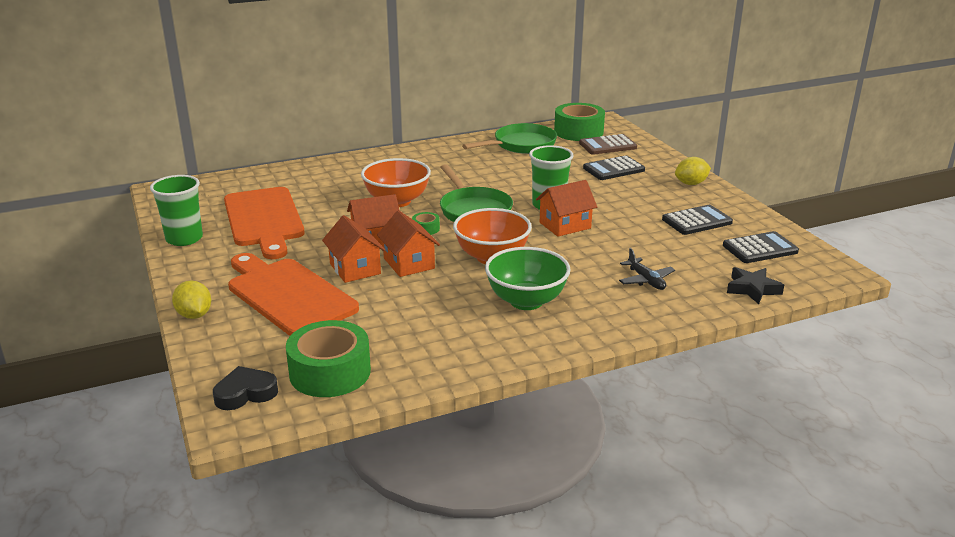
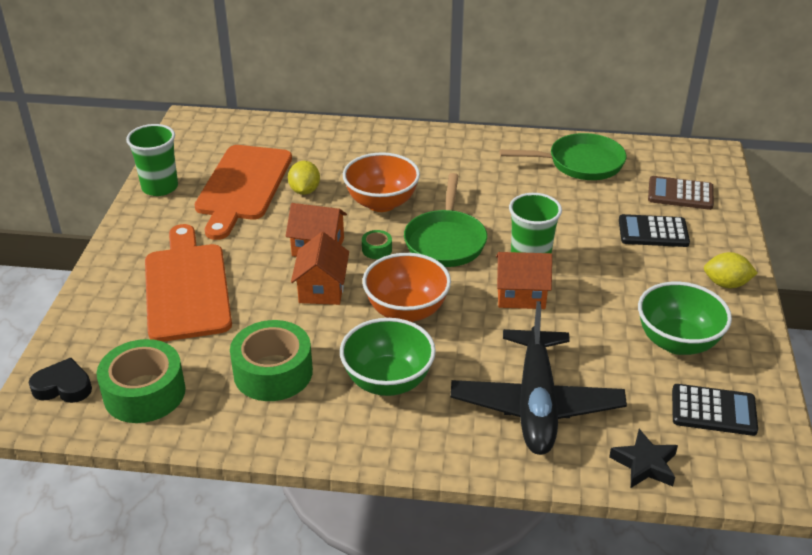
camera: 30 degrees right, 10 degrees up
(194, 315) = (96, 281): yellow lemon -> yellow lemon (304, 191)
(355, 269) = (268, 277): orange house -> none
(578, 132) = (665, 162): green tape -> green tape (273, 372)
(646, 280) = (536, 403): black plane -> black plane, size x2.33
(696, 221) = (677, 342): black calculator -> green bowl

